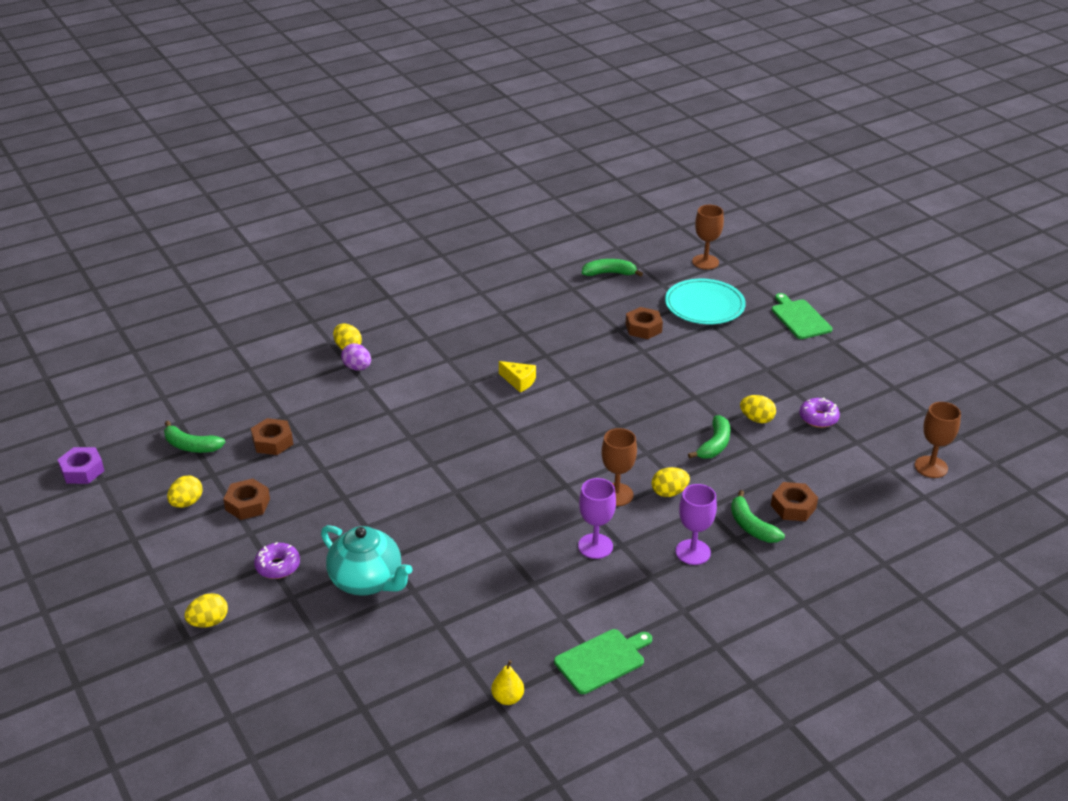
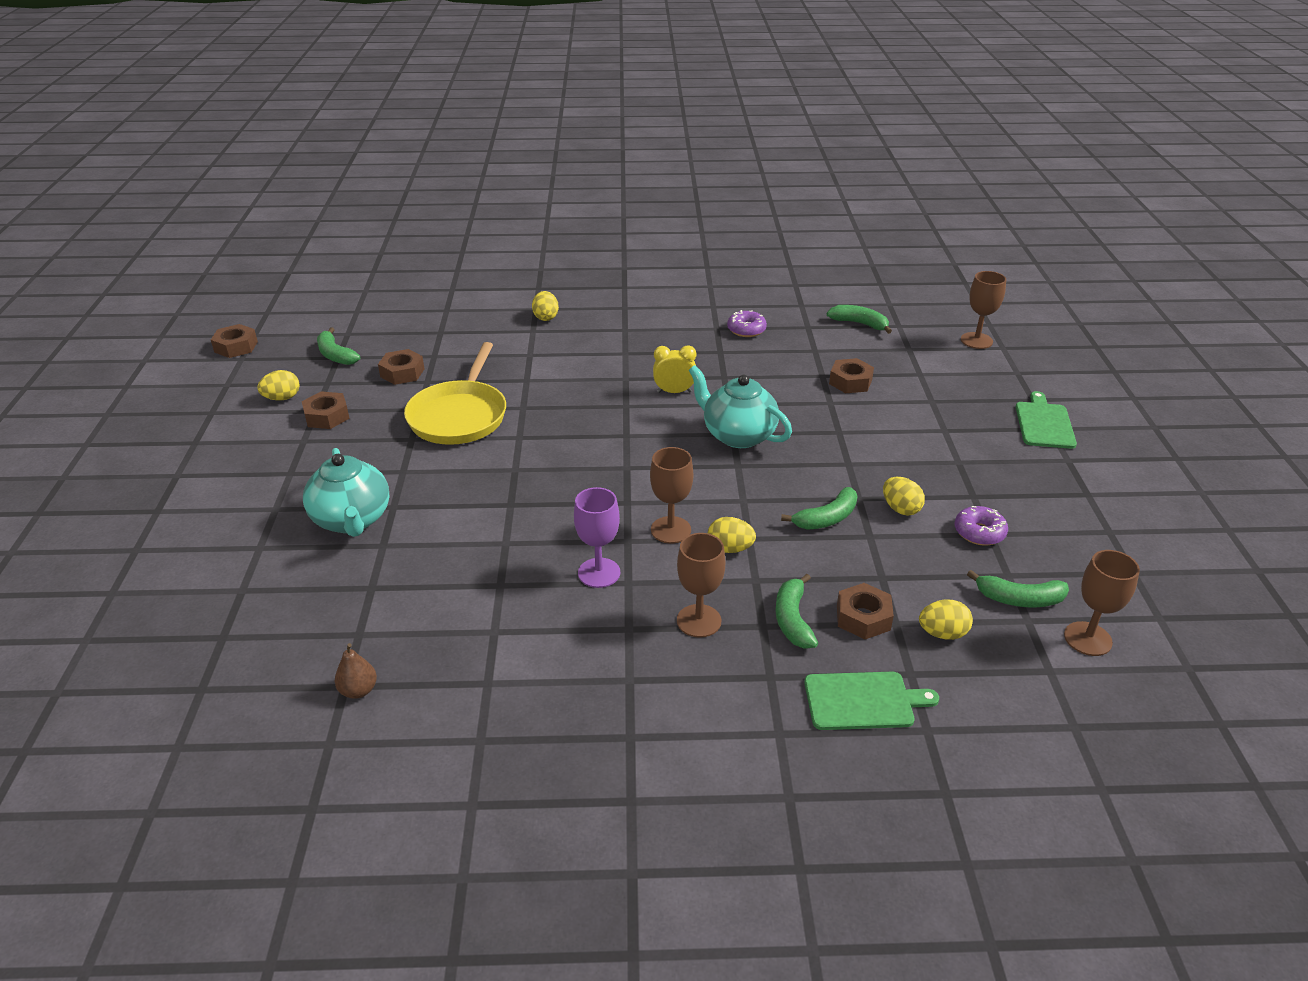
camera: 30 degrees right, 0 degrees up
(82, 470) = (236, 347): purple nut -> brown nut
(209, 622) = (189, 502): yellow egg -> yellow egg (942, 633)
(278, 566) = (293, 477): purple donut -> purple donut (746, 330)
(357, 368) = (537, 336): purple egg -> none
(364, 463) = (459, 416): none -> yellow pan
(507, 698) = (358, 690): yellow pear -> brown pear
(519, 381) = (674, 392): yellow cheese -> yellow clock
(599, 402) = (738, 435): none -> turquoise teapot
(602, 660) = (490, 695): green cutting board -> green cutting board (863, 701)
(693, 552) = (699, 621): purple goblet -> brown goblet
(704, 305) = (939, 380): turquoise plate -> none
(875, 456) = (1019, 599): none -> green banana

